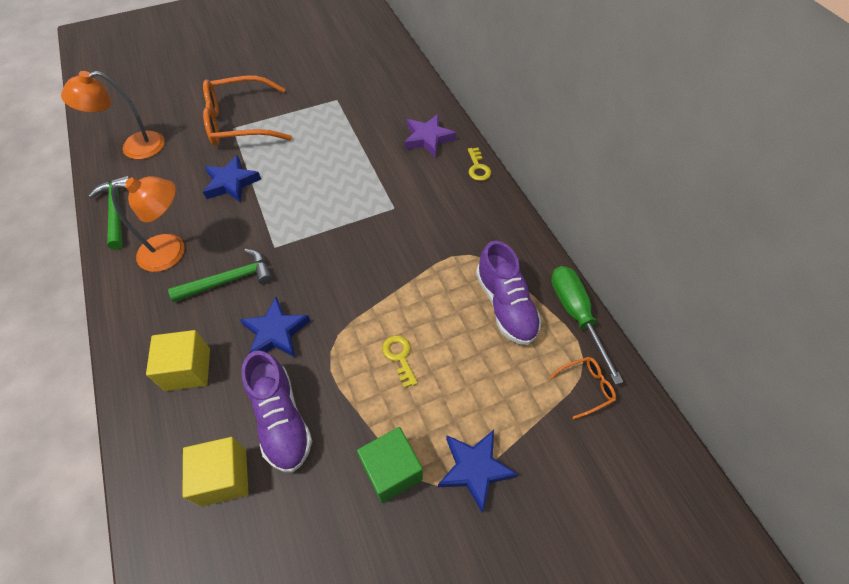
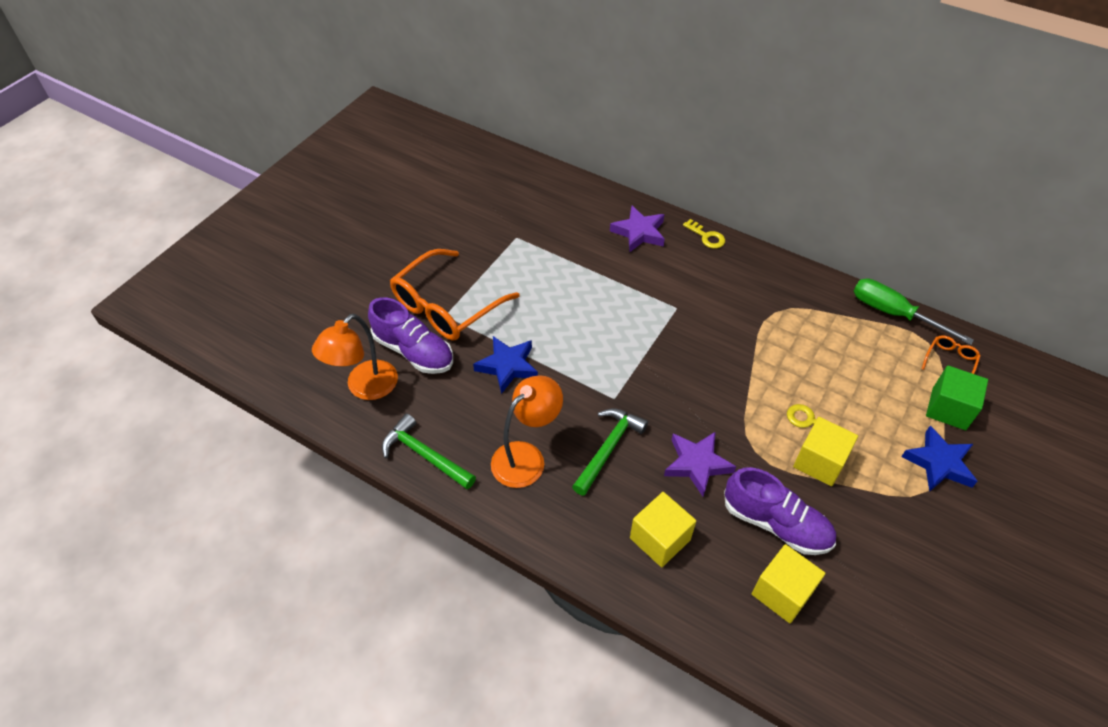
camera: 35 degrees left, 5 degrees down
(276, 332) = (697, 464): blue star -> purple star
(371, 395) = (819, 462): none -> yellow cube
(391, 471) = (889, 502): green cube -> green cube (949, 409)
(505, 305) = (841, 336): purple shoe -> purple shoe (413, 351)

